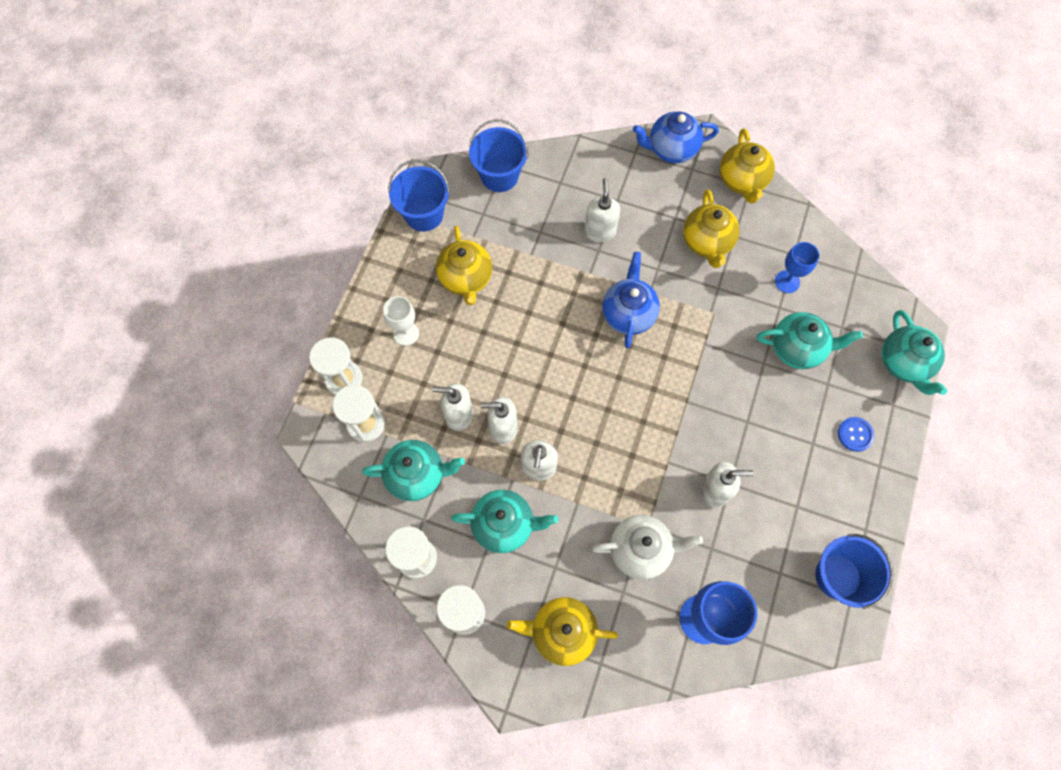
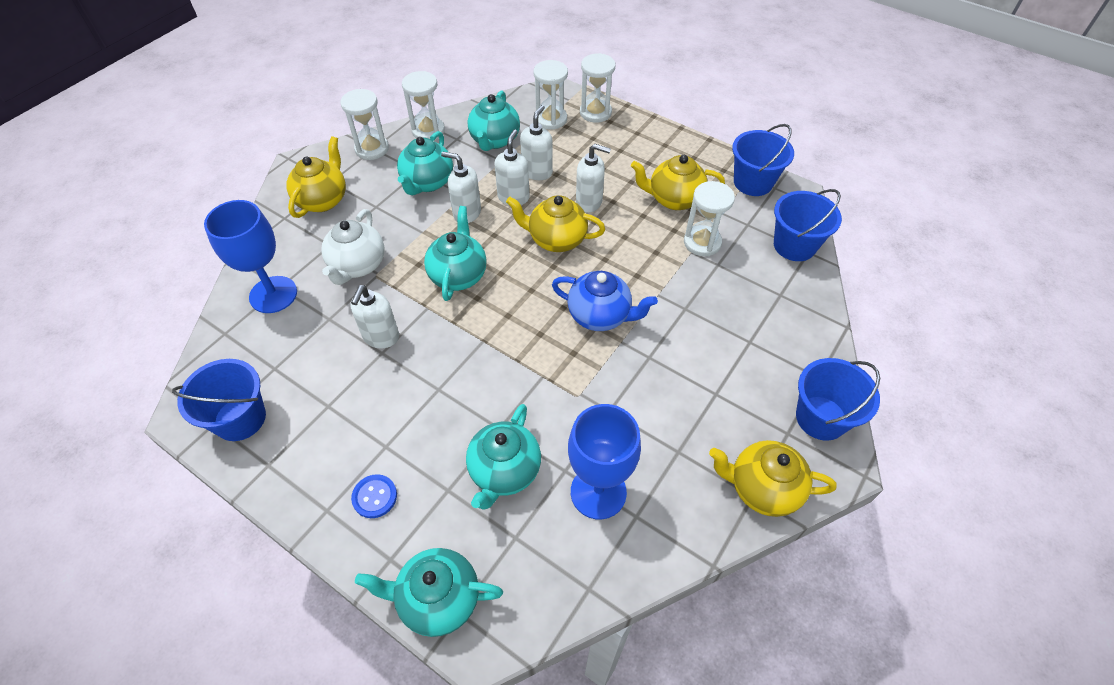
camera: 105 degrees right, 15 degrees down
(406, 333) = (627, 153): white goblet -> none
(517, 247) = (702, 242): none -> white hourglass
(600, 231) = (709, 315): white soap dispenser -> white soap dispenser (589, 202)
(621, 447) = (458, 275): none -> turquoise teapot
(671, 149) = (821, 418): blue teapot -> blue bucket
(707, 243) = (674, 417): yellow teapot -> yellow teapot (556, 239)
(787, 281) = (598, 492): blue goblet -> blue goblet, size x1.67

